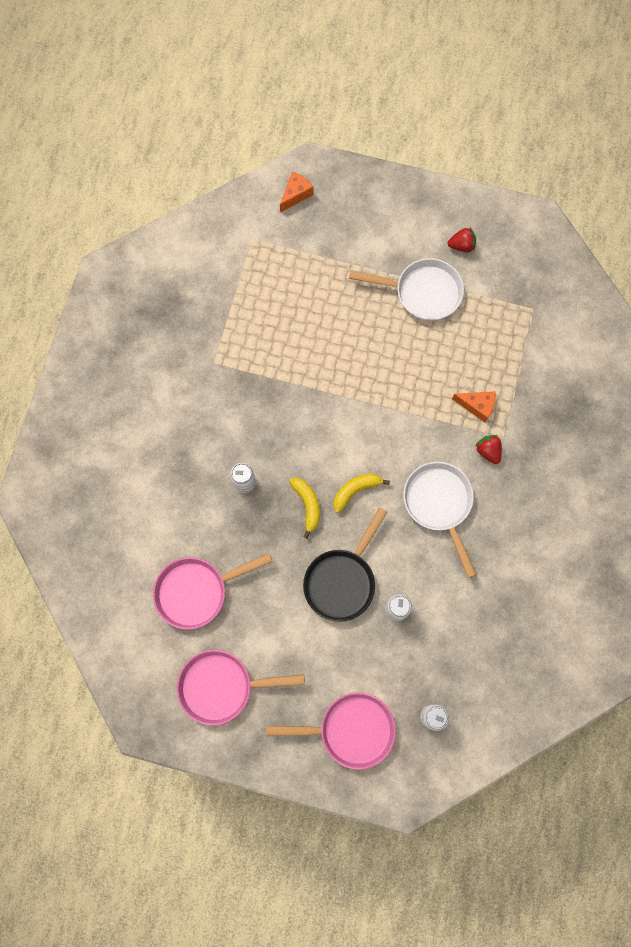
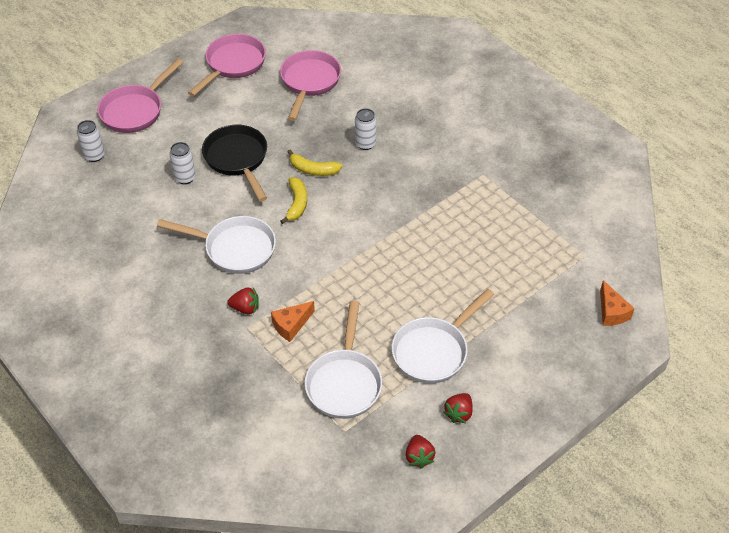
camera: 125 degrees right, 25 degrees down
(495, 335) = (344, 382): none -> white pan
(514, 250) = (419, 457): none -> red strawberry

